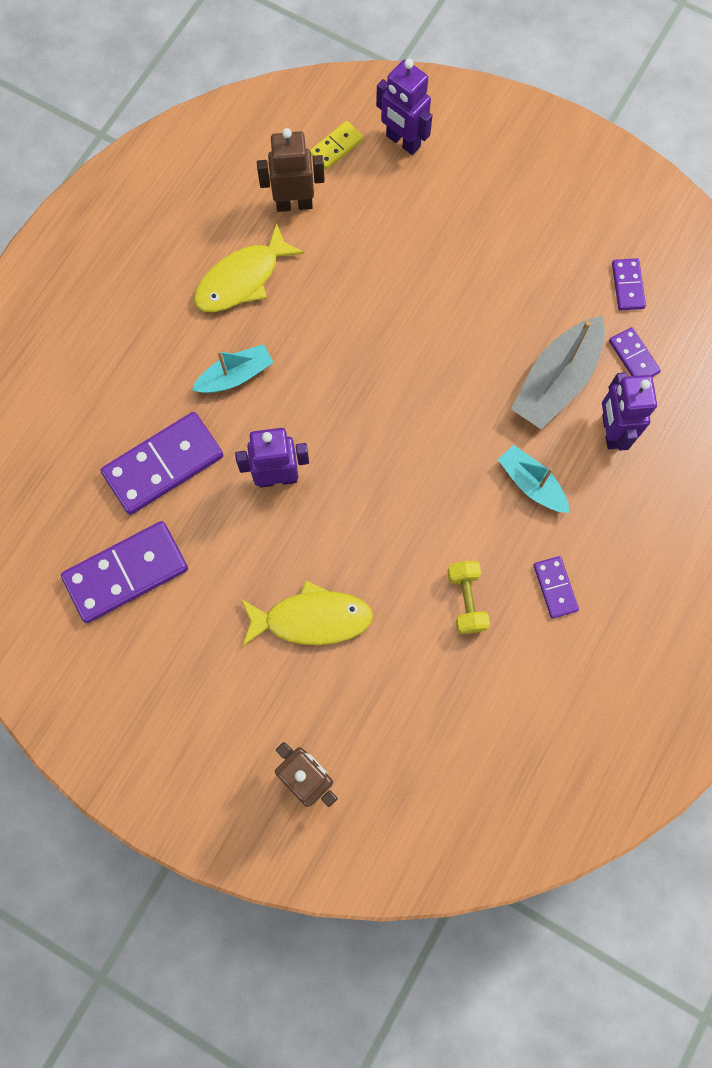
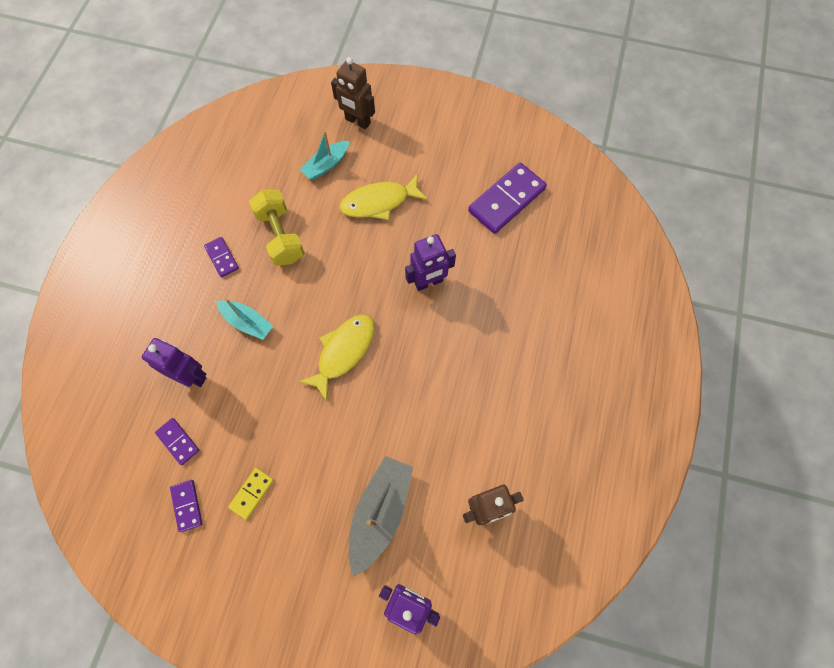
camera: 165 degrees right, 5 degrees down
(163, 465) = (509, 271): purple domino -> none
(235, 375) = (483, 347): turquoise boat -> turquoise boat (326, 165)
(242, 279) = (505, 426): yellow fish -> yellow fish (343, 352)
(336, 147) = (467, 578): yellow domino -> yellow domino (252, 493)
(466, 600) = (281, 236): yellow dumbbell -> yellow dumbbell, size x1.53
(556, 381) = (238, 405): grey boat -> grey boat (380, 512)
(611, 431) = (192, 376): purple robot -> purple robot turned 45 degrees counterclockwise

